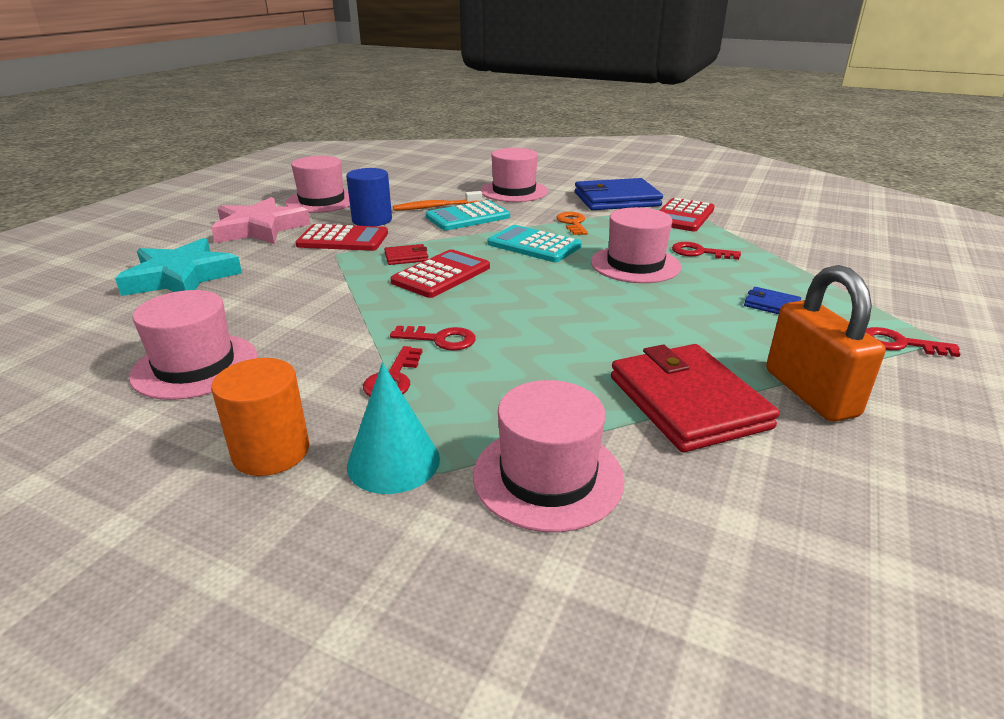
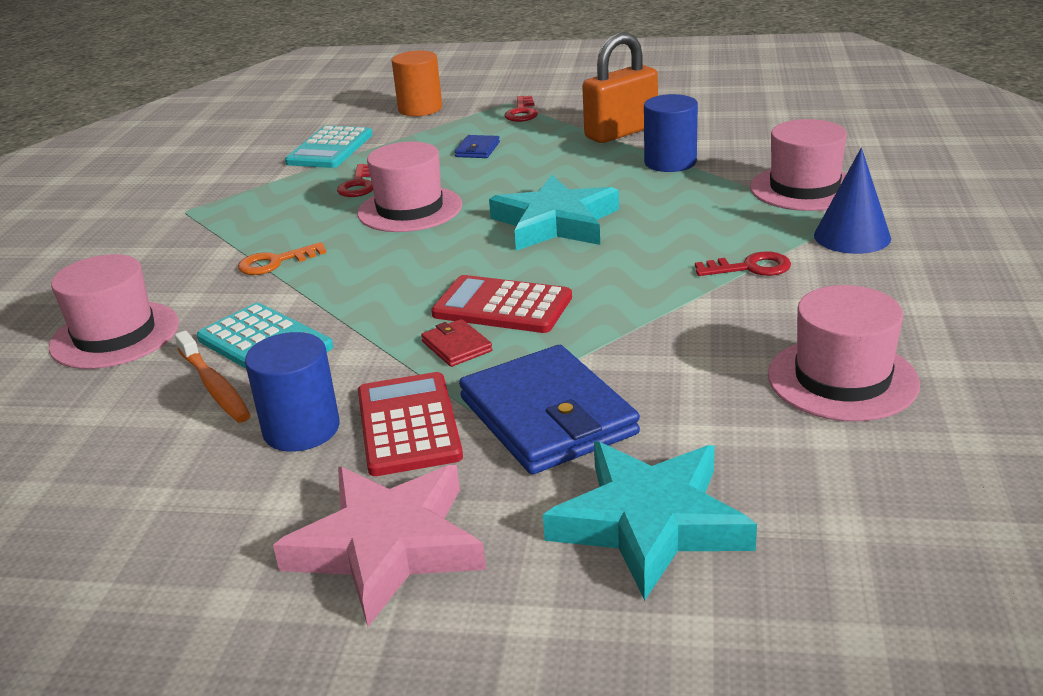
camera: 105 degrees left, 0 degrees up
(271, 452) = (901, 283): orange cylinder -> orange cylinder (420, 109)
(322, 201) = (188, 537): pink hat -> none
(393, 461) = (852, 236): turquoise cone -> blue cone
(440, 339) = (661, 266): red key -> none
(534, 245) = (371, 271): turquoise calculator -> turquoise calculator (330, 149)
(565, 312) = (555, 222): none -> turquoise star
(616, 199) = (160, 250): blue wallet -> blue wallet (547, 416)
(682, 216) = (231, 204): red calculator -> none
(687, 402) = (670, 162): red wallet -> blue cylinder

